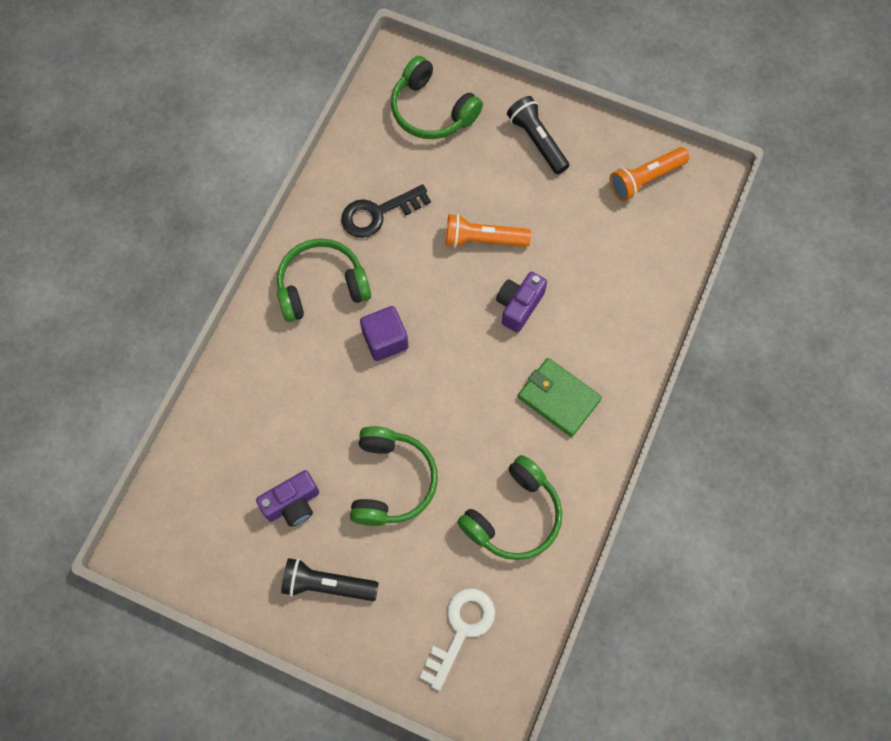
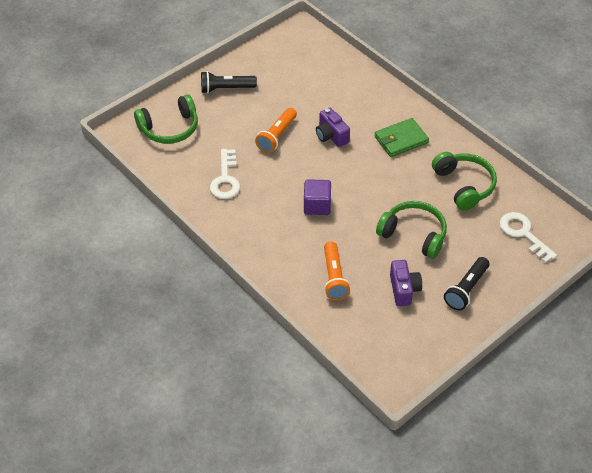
camera: 65 degrees left, 20 degrees down
(322, 286) = (259, 224): green headphones -> none
(378, 213) = (225, 179): black key -> white key
(645, 179) = (283, 53): orange flashlight -> orange flashlight (334, 277)

